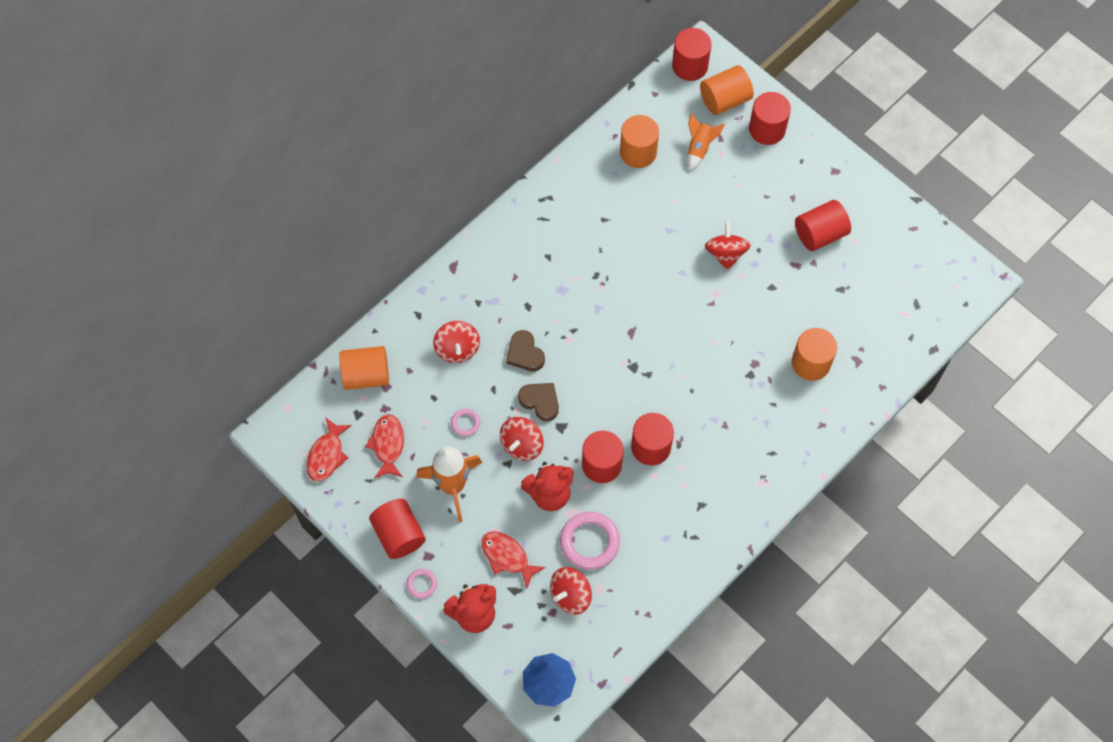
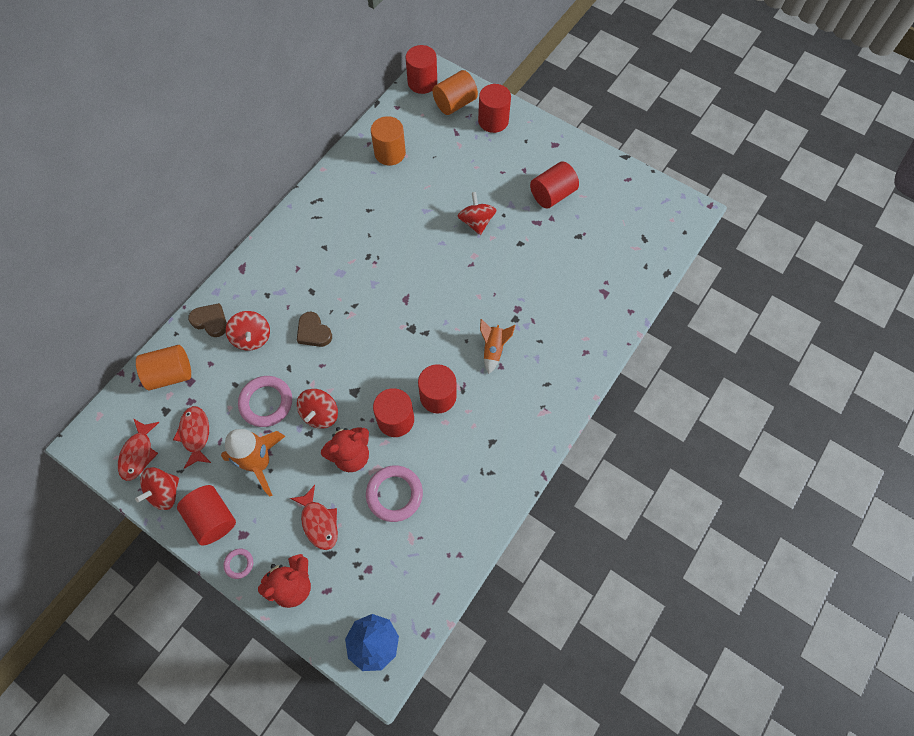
camera: 10 degrees left, 0 degrees up
(465, 423) = (266, 403): pink ring -> pink ring, size x1.99
(507, 557) = (319, 522): red fish -> red fish turned 150 degrees counterclockwise
(540, 401) = (332, 372): brown heart -> brown heart (210, 321)
(570, 595) = (383, 549): red spinning top -> red spinning top (165, 492)
(699, 148) = (440, 142): orange rocket -> orange rocket (493, 349)
(811, 363) = (565, 300): orange cylinder -> none

